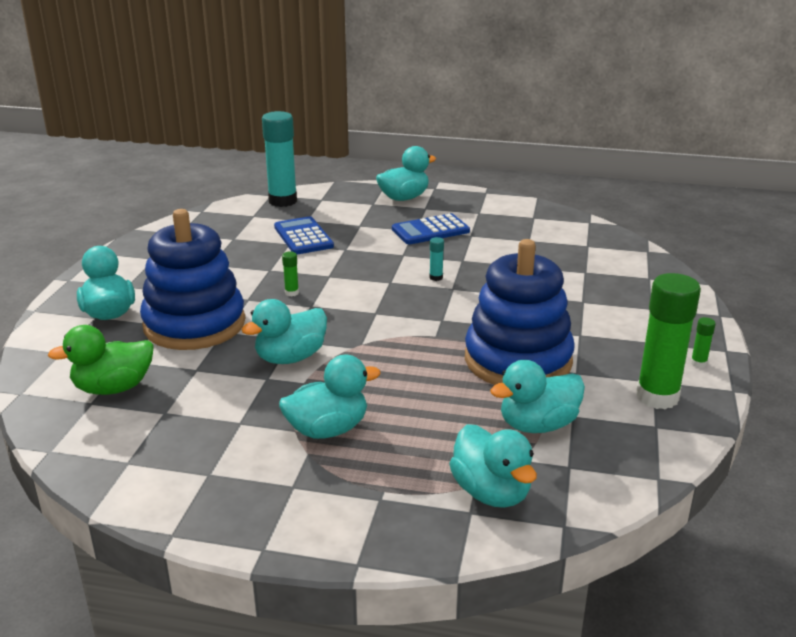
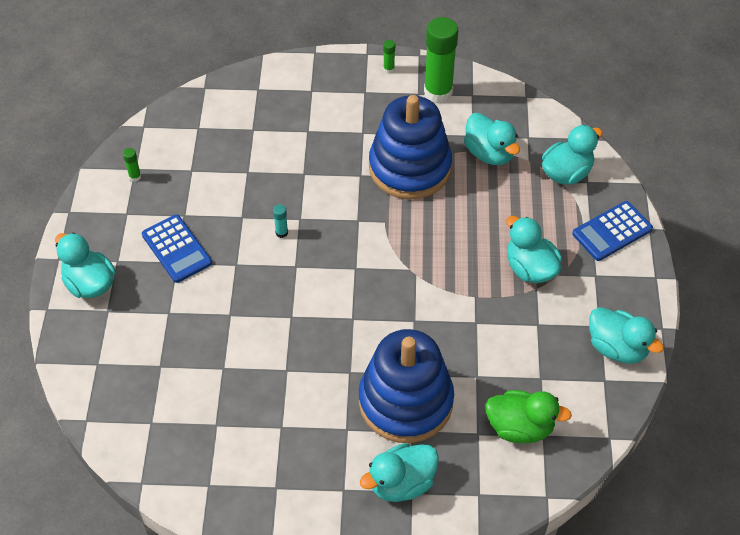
camera: 100 degrees left, 25 degrees up
(113, 388) = (520, 427): green duck -> green duck turned 45 degrees counterclockwise
(282, 201) = (106, 402): turquoise glue stick -> none
(290, 358) = (442, 313): turquoise duck -> turquoise duck (617, 348)
(291, 293) = (331, 339): green glue stick -> green glue stick (135, 177)
(303, 237) = (205, 358): blue calculator -> blue calculator (612, 231)

